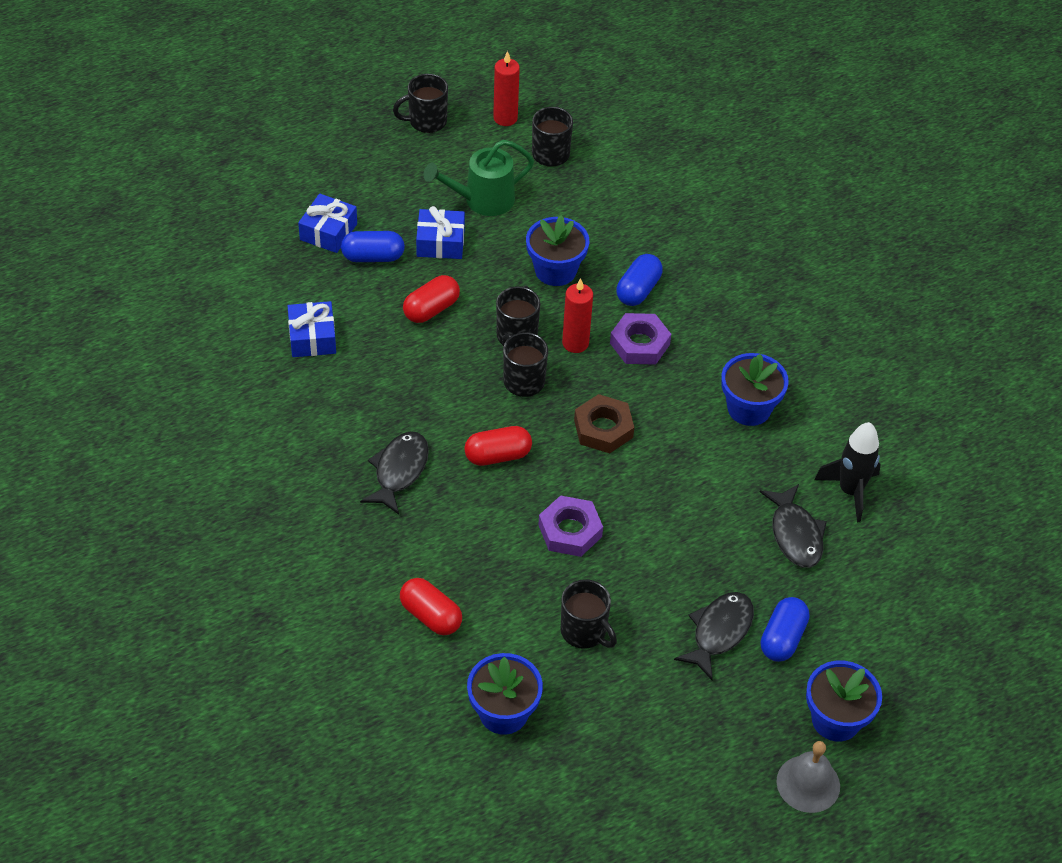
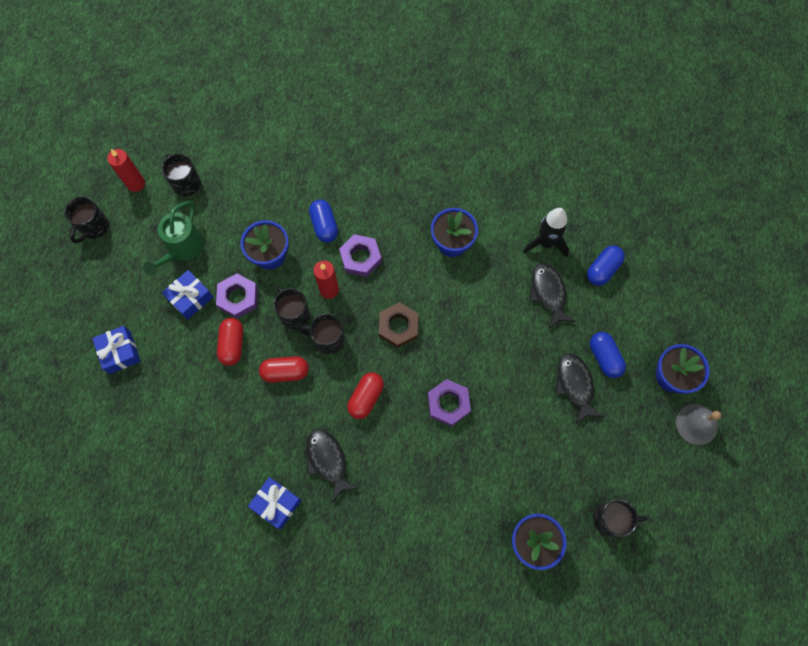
camera: 45 degrees left, 20 degrees up
(312, 338) = (189, 428): blue gift -> blue gift (276, 504)
(373, 257) = (163, 343): blue capsule -> blue capsule (602, 269)
(431, 616) = (439, 527): red capsule -> red capsule (285, 372)
(483, 278) = (238, 298): none -> purple nut
(584, 632) = (518, 454): black mug -> black mug (610, 519)
(795, 534) = (548, 293): black fish -> black fish turned 135 degrees counterclockwise

